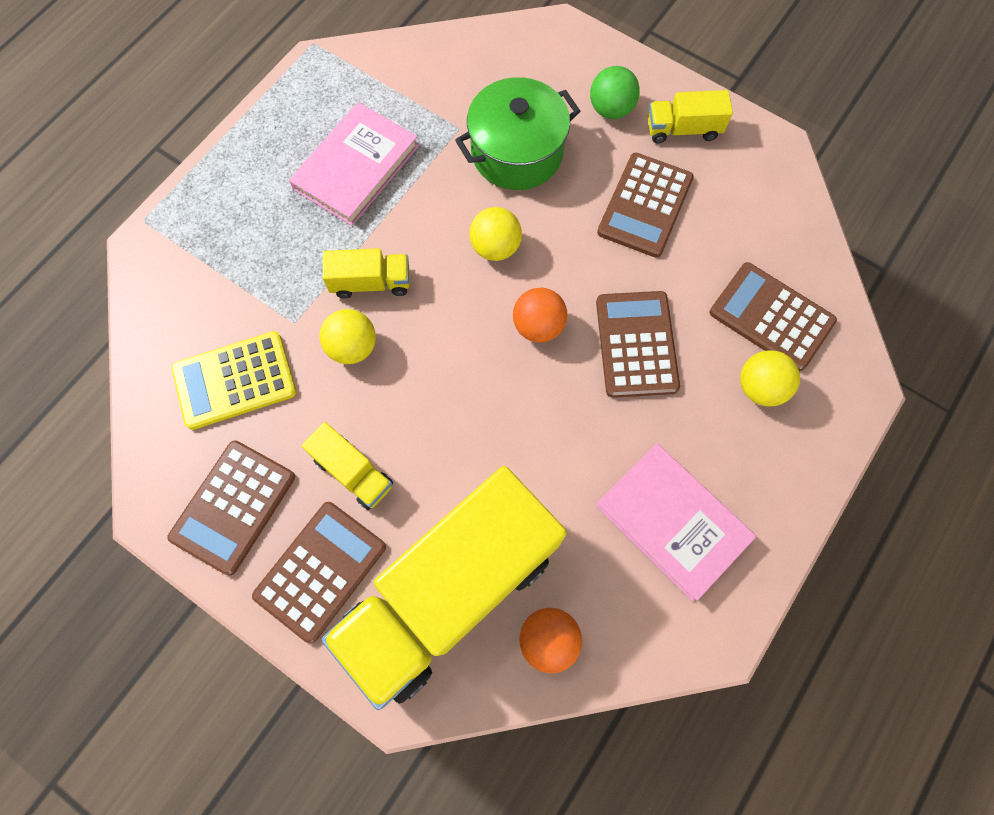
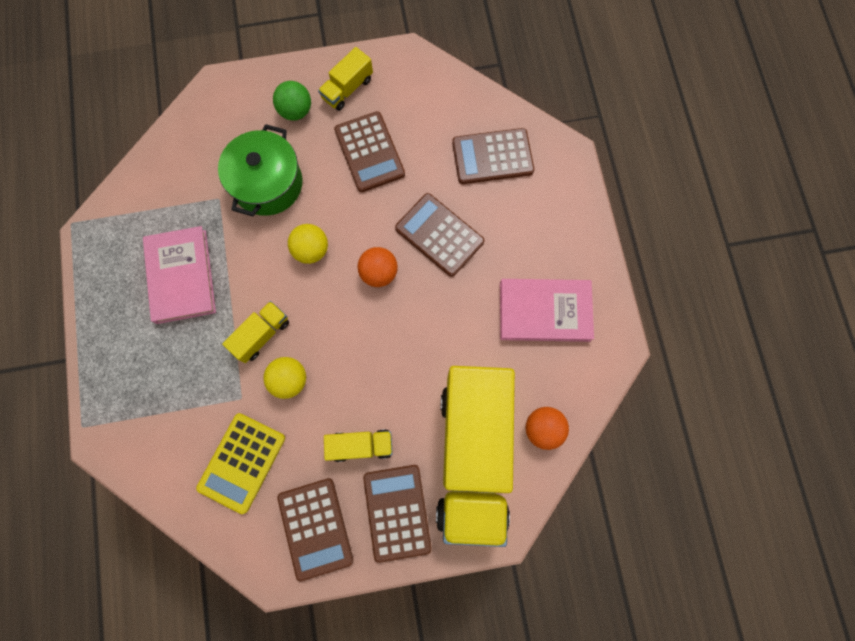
camera: 45 degrees left, 5 degrees up
(760, 387) = (521, 200): yellow ball -> none

